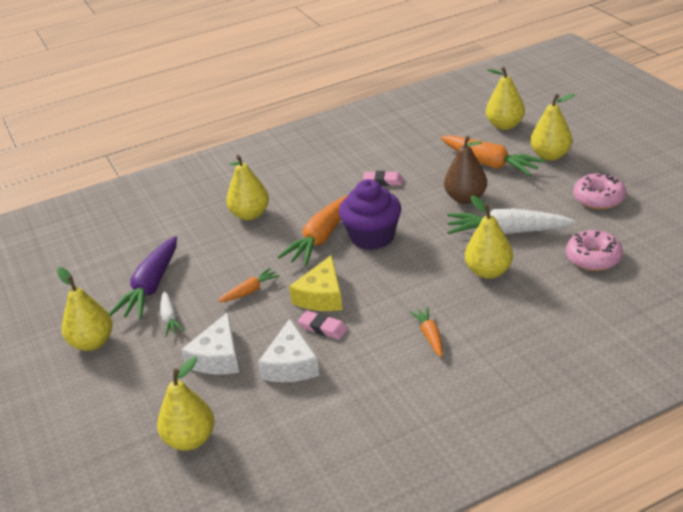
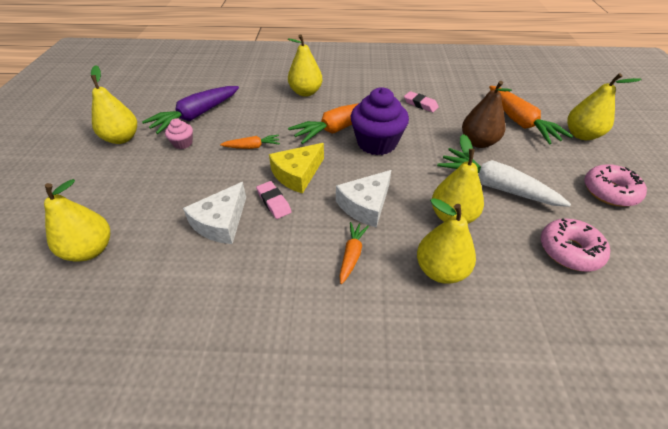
camera: 25 degrees right, 10 degrees up
(170, 318) = (183, 143): white carrot -> pink cupcake
(217, 357) = (180, 188): white cheese -> white cheese (365, 205)
(504, 125) = (554, 97): yellow pear -> yellow pear (440, 270)

